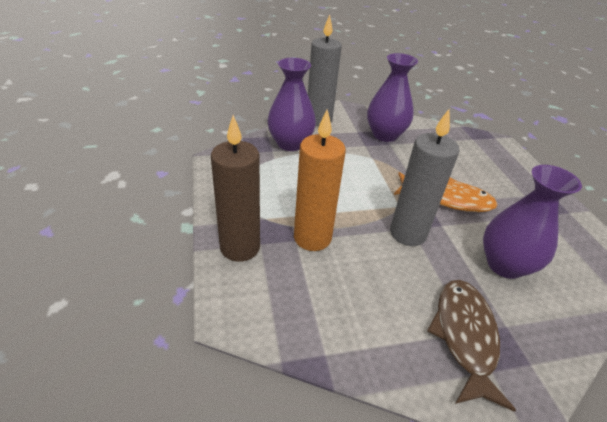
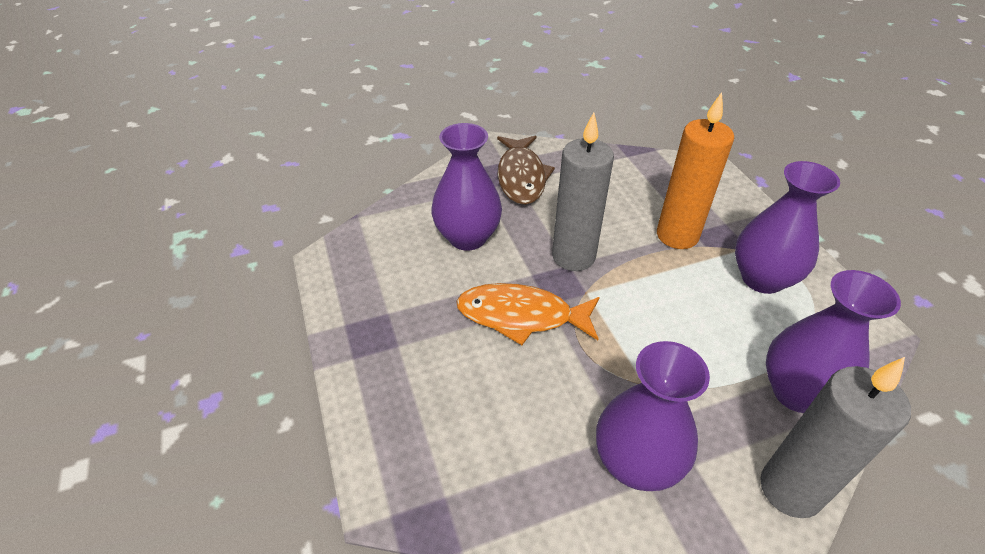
camera: 175 degrees right, 5 degrees up
(240, 247) = (742, 216): brown candle -> none
(264, 196) = (762, 278): none -> purple vase

